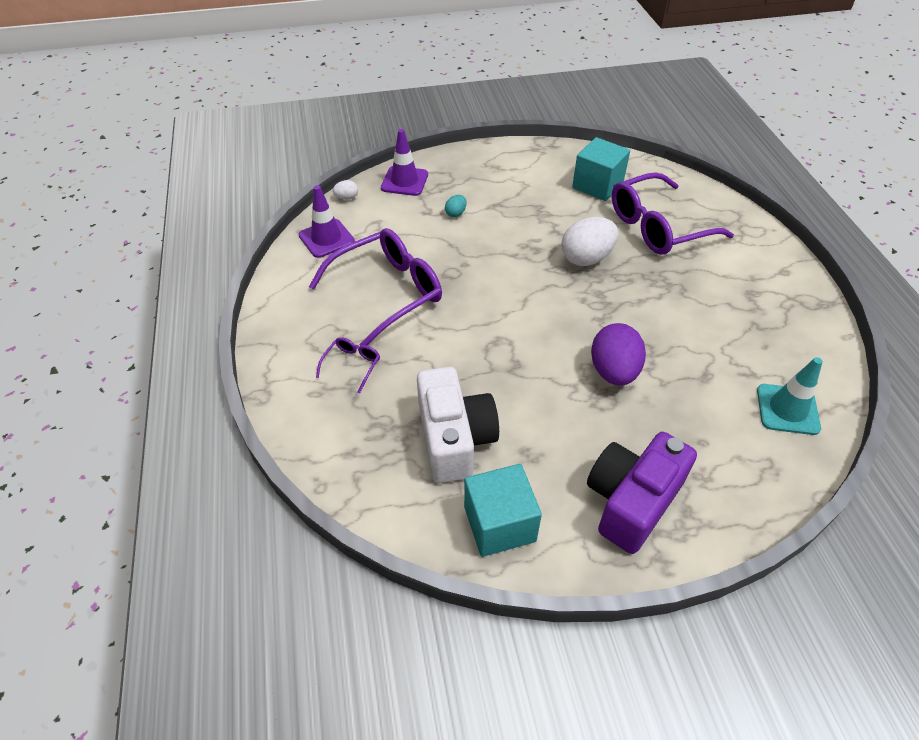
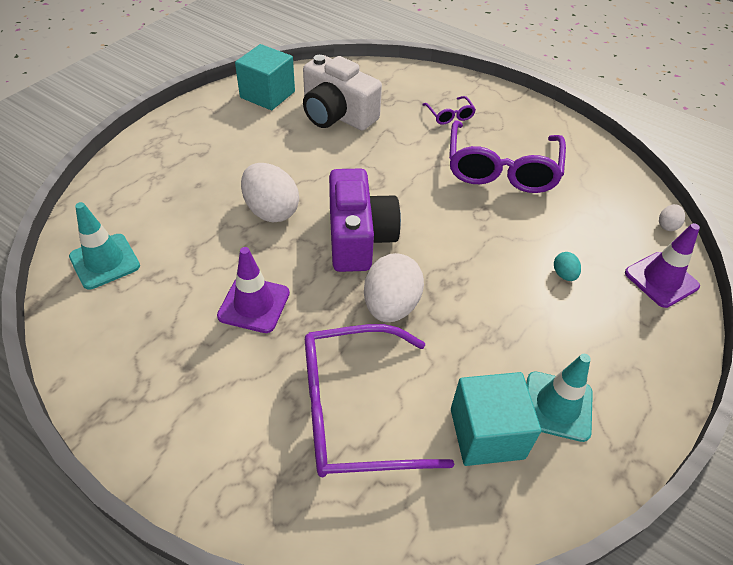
camera: 135 degrees right, 0 degrees up
(326, 238) = (610, 180): purple traffic cone -> purple traffic cone (254, 304)
(548, 175) = (557, 406): none -> turquoise traffic cone
(613, 371) = (271, 211): purple egg -> white egg
(632, 501) = (197, 141): purple camera -> purple camera (358, 238)
(659, 226) = (356, 411): purple glasses -> purple glasses turned 120 degrees counterclockwise

